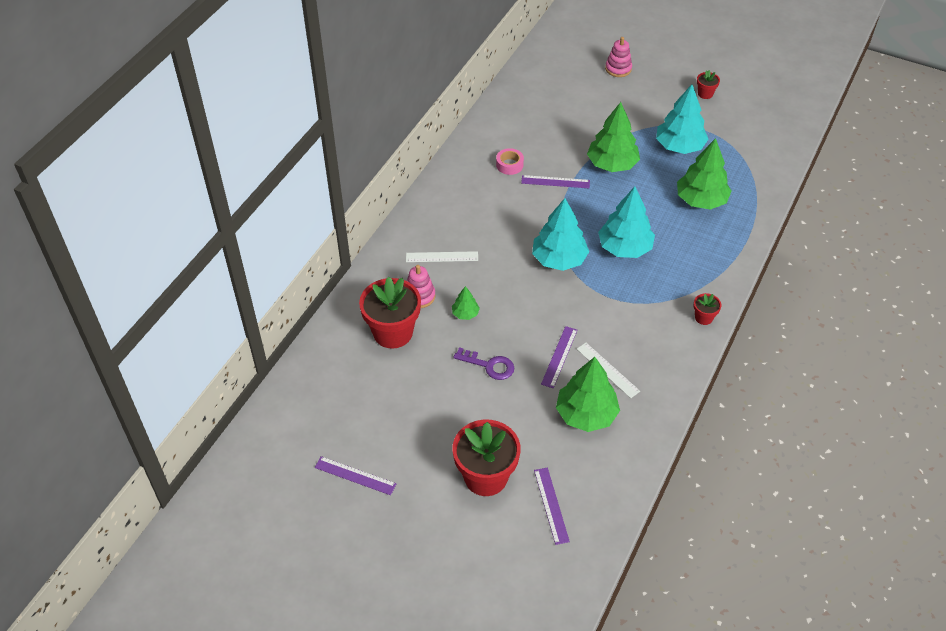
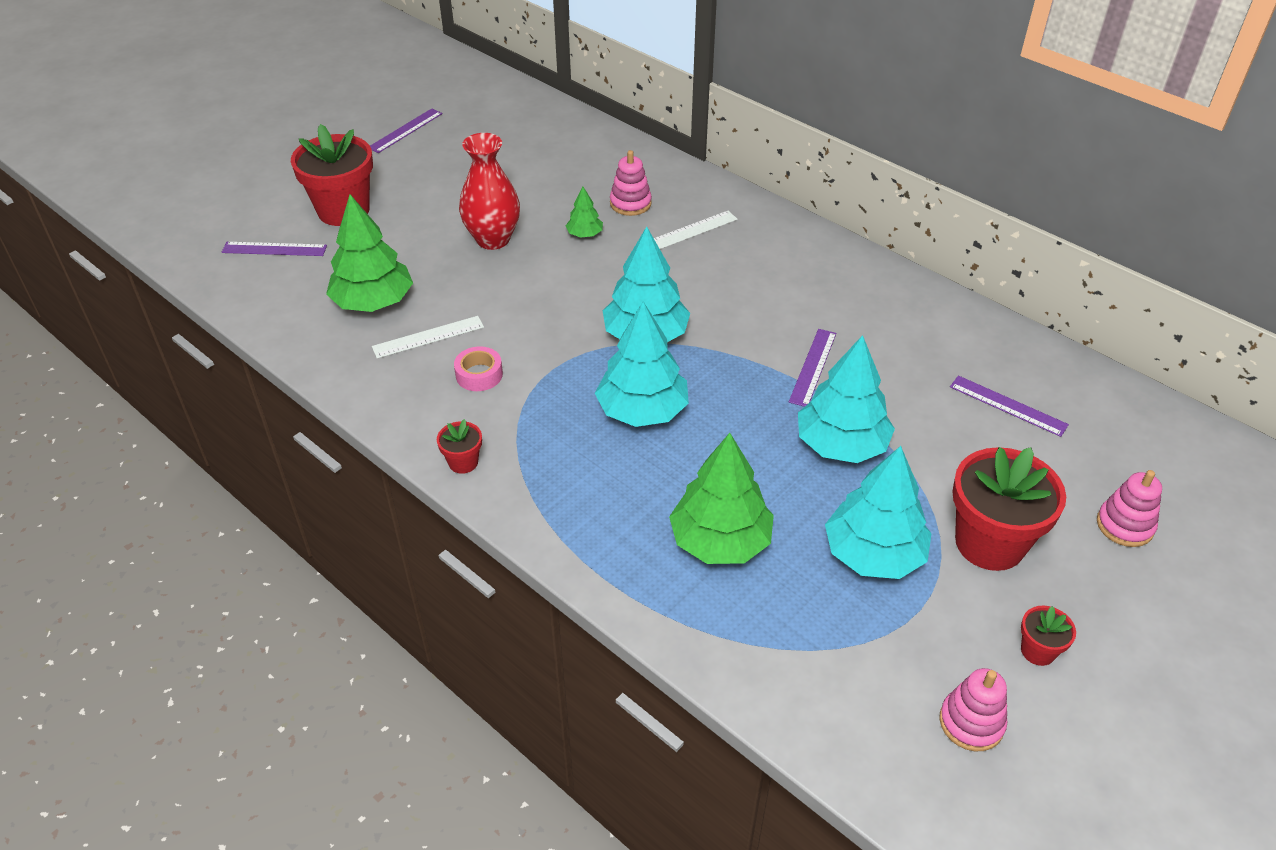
camera: 105 degrees right, 5 degrees down
(393, 332) = (582, 177): red flower pot -> red flower pot (989, 543)
(442, 257) = (691, 231): white ruler -> white ruler turned 45 degrees clockwise
(489, 365) = (493, 239): purple key -> red vase
(509, 165) = (863, 325): pink tape -> pink tape (479, 374)
(559, 356) = (474, 299): purple ruler -> purple ruler (1008, 405)
(612, 164) = (841, 445): green tree -> turquoise tree
(752, 111) = (971, 722): none -> pink stacking toy

